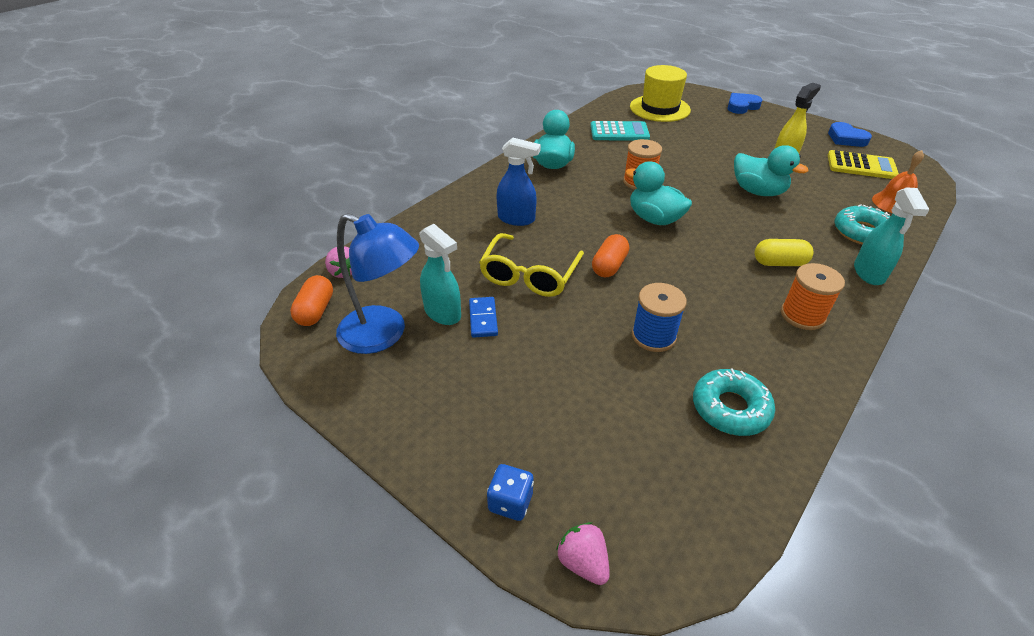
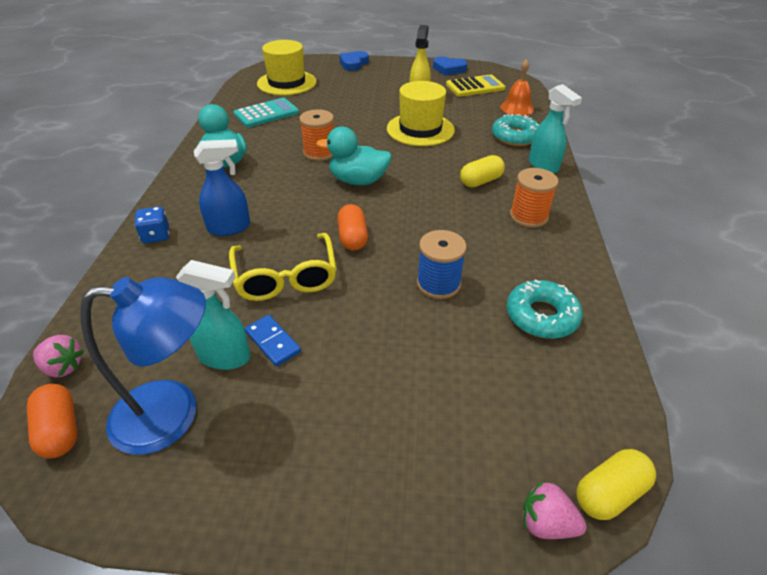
camera: 35 degrees left, 0 degrees up
(510, 502) = (443, 510): blue dice -> blue dice (156, 236)
(659, 577) = (609, 493): none -> yellow capsule
(757, 191) = (420, 129): turquoise duck -> yellow hat

